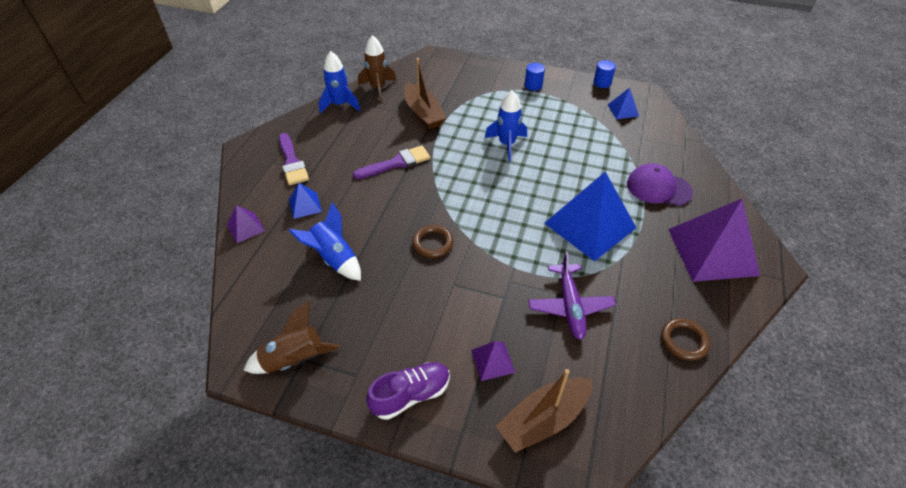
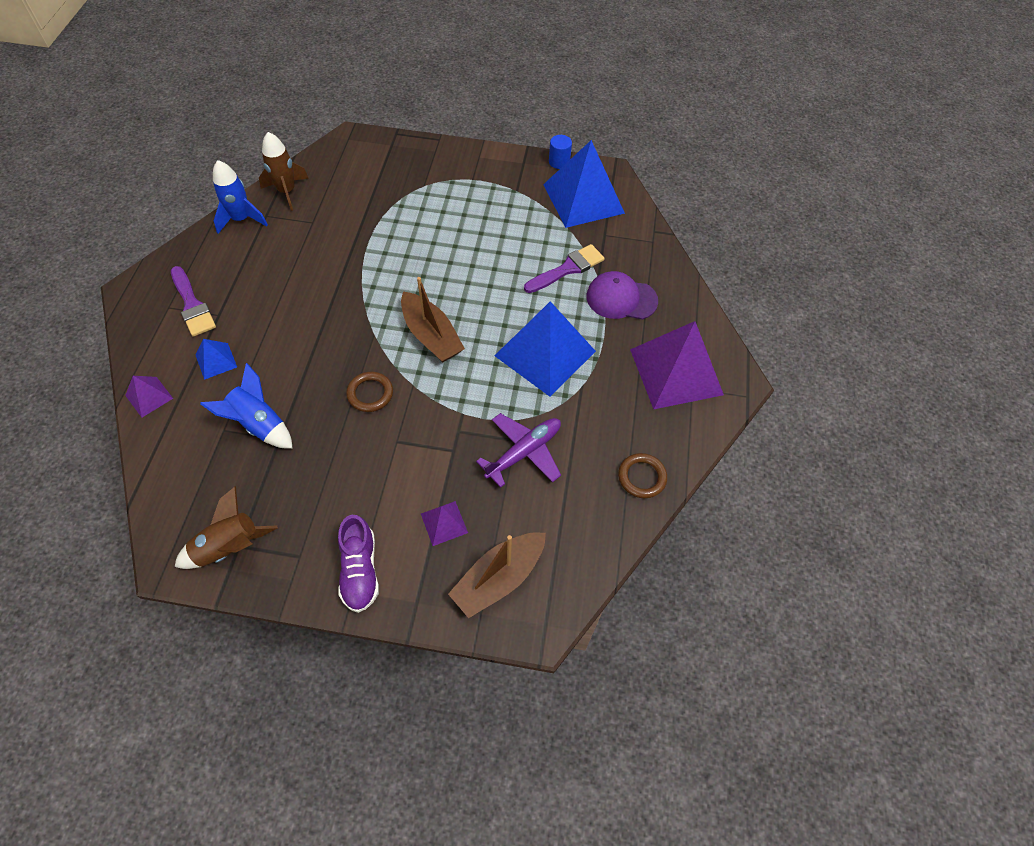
camera: 10 degrees left, 10 degrees up
(396, 163) = (319, 294): purple brush -> purple brush (567, 269)
(411, 395) = (360, 570): purple shoe -> purple shoe turned 120 degrees clockwise
(423, 113) = (346, 223): brown boat -> brown boat (431, 336)
(506, 144) = (448, 257): blue rocket -> none
(533, 85) = (477, 172): blue cylinder -> none
(570, 306) = (524, 452): purple plane -> purple plane turned 120 degrees counterclockwise
(623, 110) = (583, 198): blue pyramid -> blue pyramid, size x2.22

